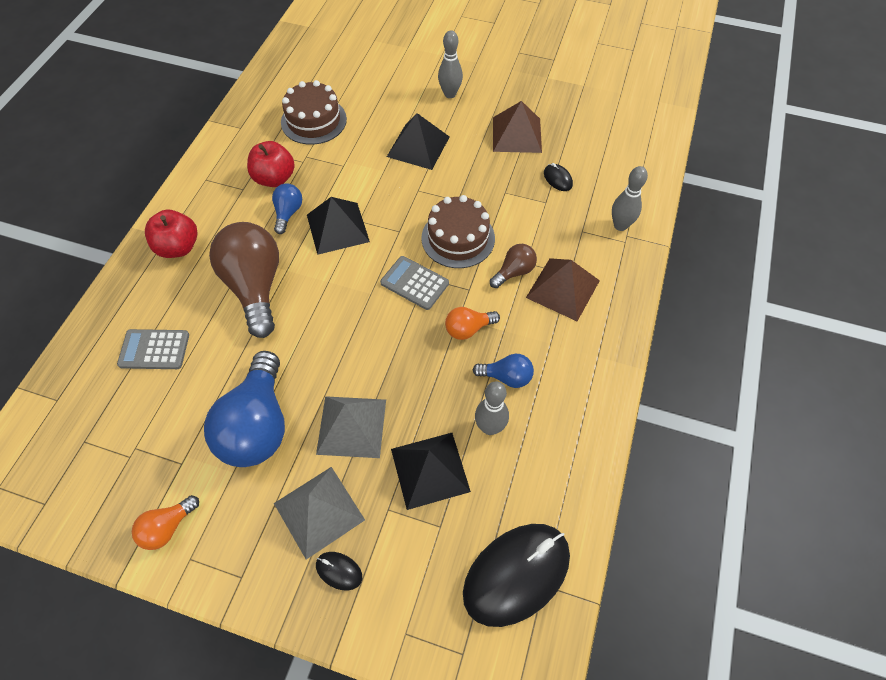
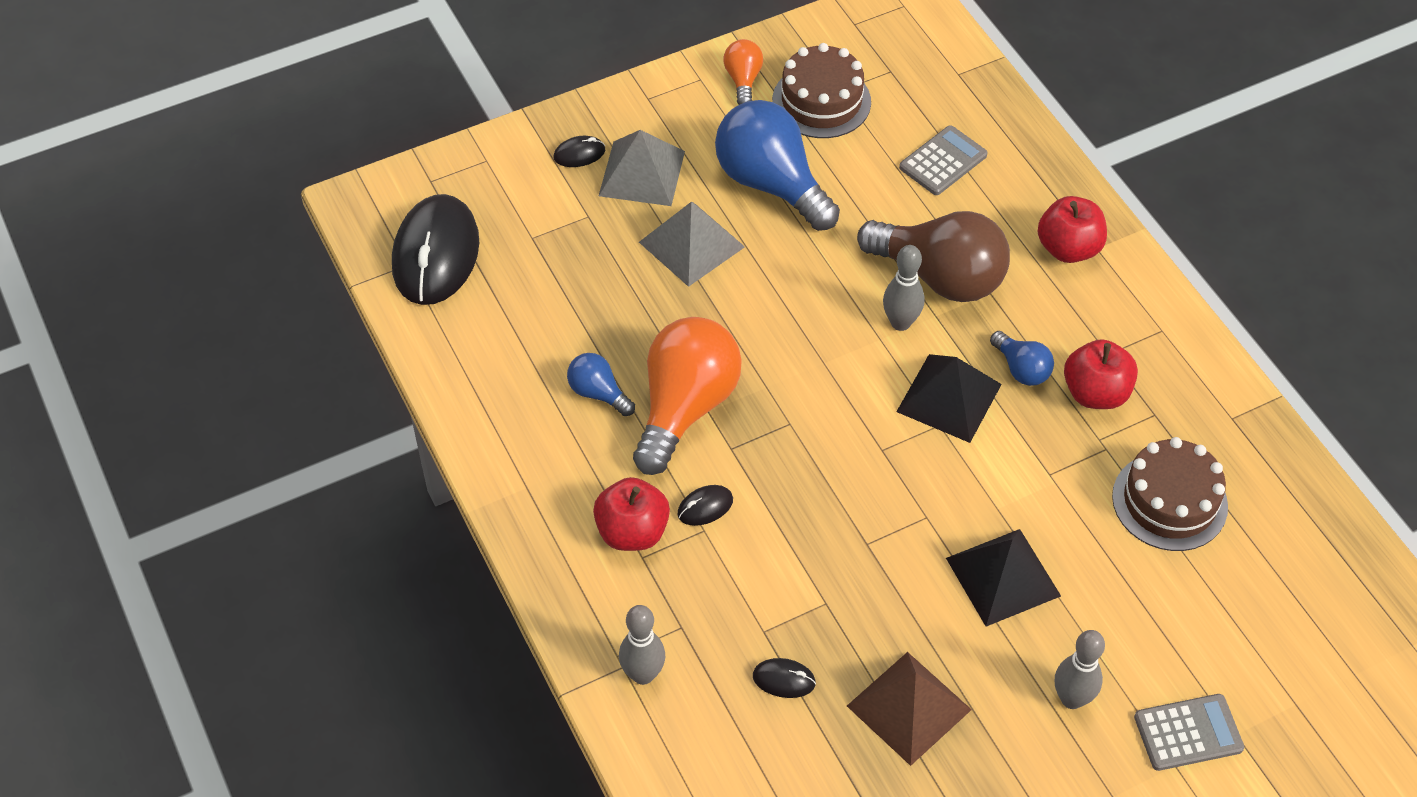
camera: 135 degrees right, 5 degrees down
(414, 283) = (793, 407): grey calculator -> grey calculator (1188, 732)
(430, 470) = (585, 267): black pyramid -> none
(458, 238) = (809, 495): brown cake -> brown cake (821, 101)
(468, 329) = (685, 407): orange light bulb -> orange light bulb, size x2.08
(490, 427) = (568, 338): grey bowling pin -> grey bowling pin (900, 322)
(506, 377) = (598, 393): blue light bulb -> blue light bulb turned 75 degrees clockwise
(514, 272) = (705, 507): brown light bulb -> black mouse
(563, 289) = (632, 532): brown pyramid -> red apple

